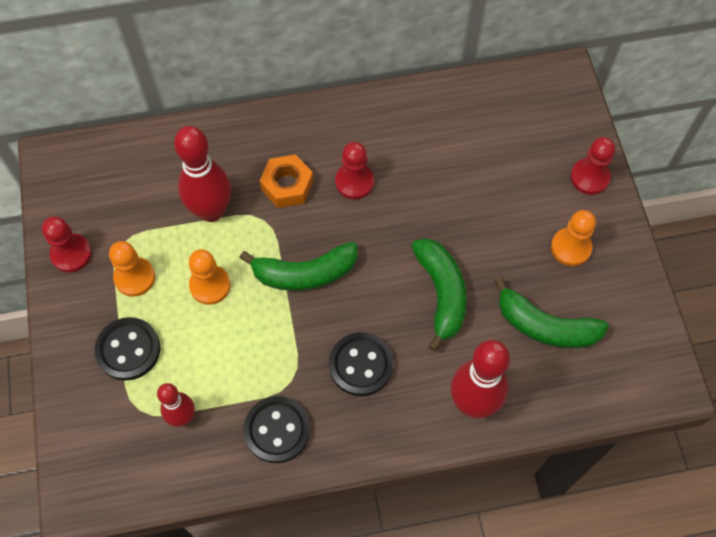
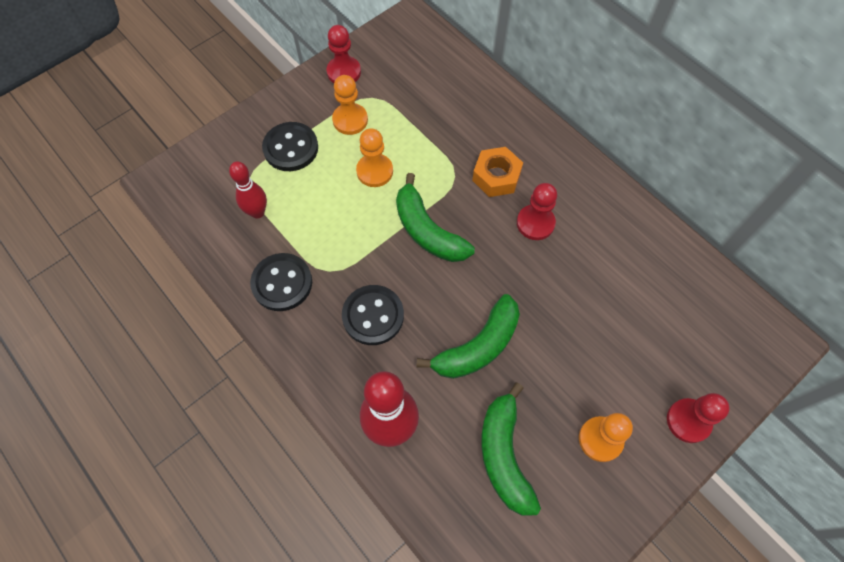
camera: 60 degrees right, 0 degrees up
(211, 211) = (437, 138): red bowling pin -> none

